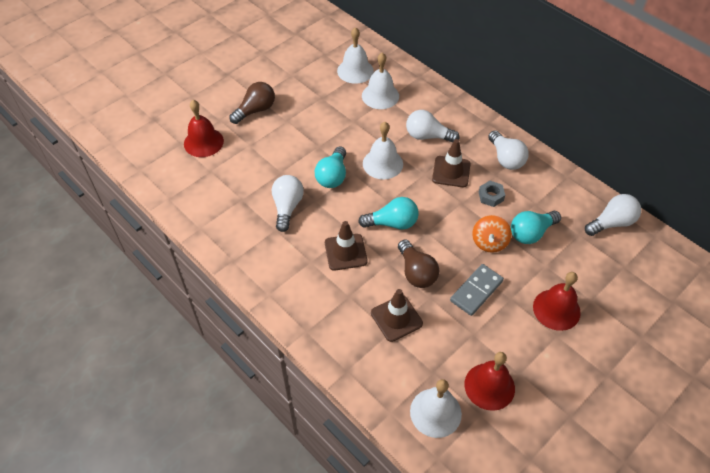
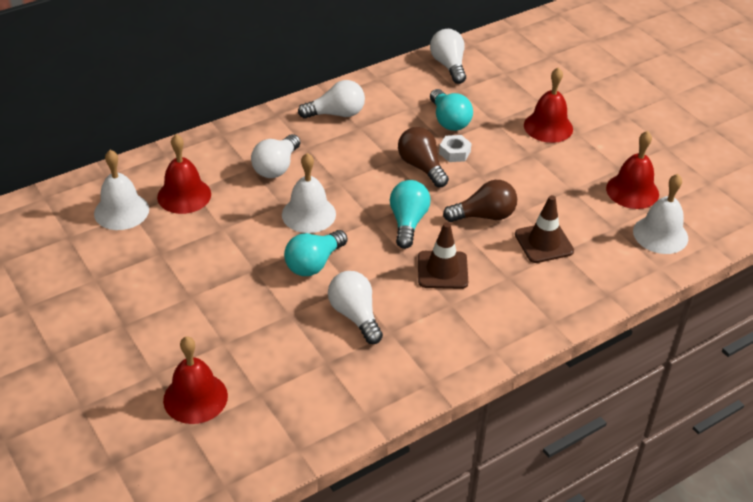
camera: 80 degrees left, 10 degrees down
(255, 110) = (153, 329): brown light bulb -> brown light bulb (421, 167)
(287, 207) = (355, 315): white light bulb -> white light bulb turned 45 degrees clockwise
(332, 176) = (314, 263): turquoise light bulb -> turquoise light bulb turned 105 degrees clockwise
(380, 96) = (184, 195): white bell -> red bell
(451, 172) = (342, 159): brown traffic cone -> none
(476, 291) = (517, 176): grey domino -> none
(489, 242) = (454, 152): orange spinning top -> white nut
(491, 196) = (389, 137): grey nut -> none

